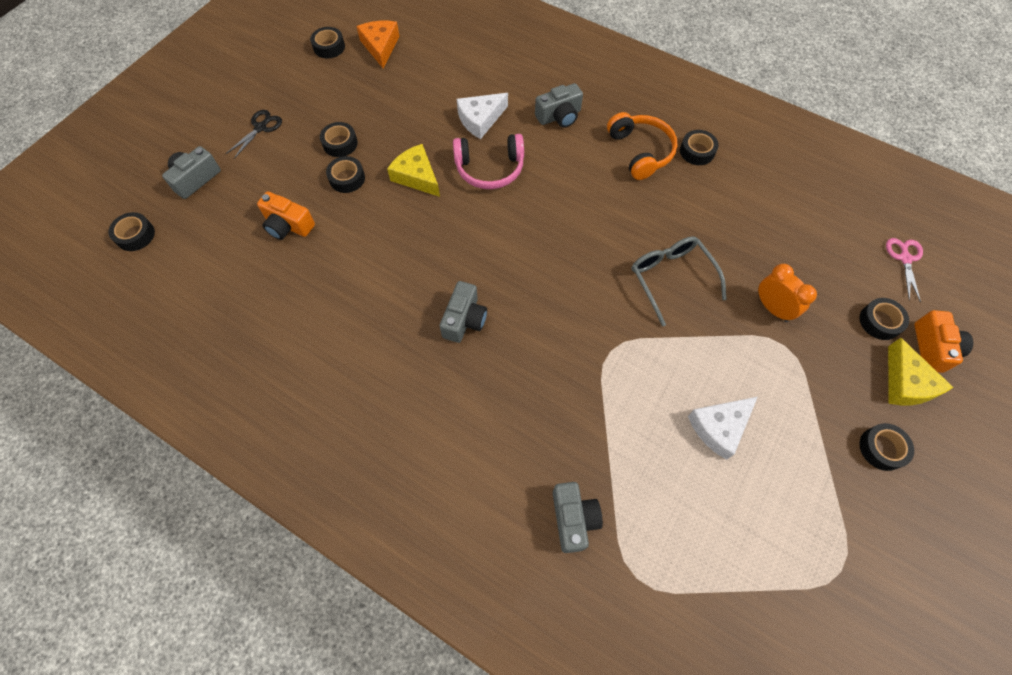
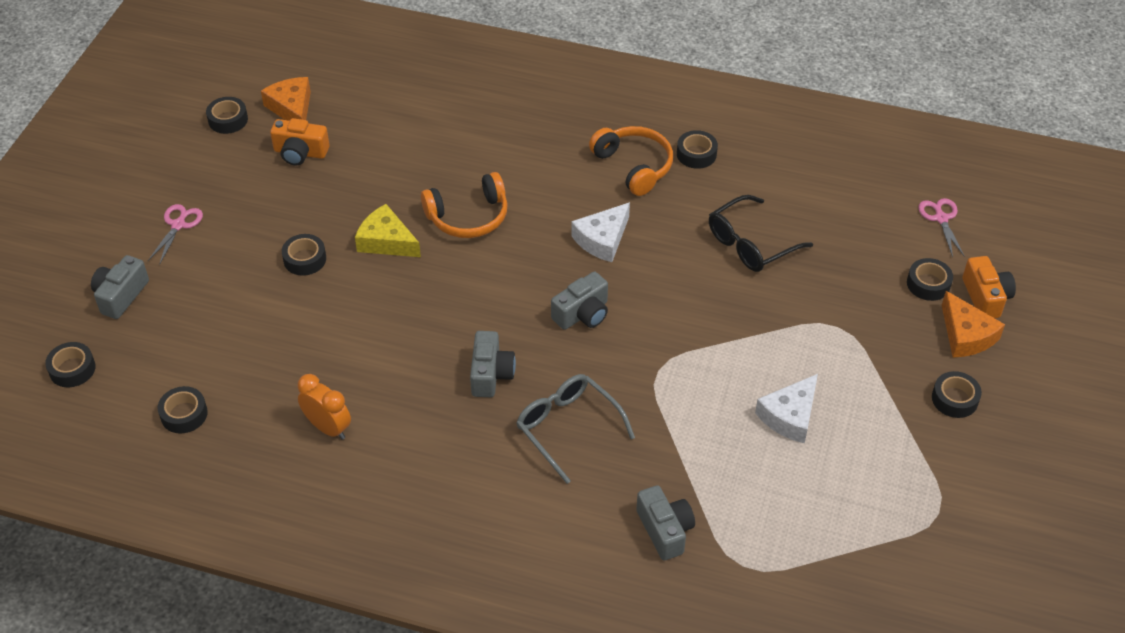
camera: 15 degrees left, 15 degrees down
(260, 128) = (178, 225): black scissors -> pink scissors
(288, 225) = (253, 322): orange camera -> orange camera (300, 152)
(340, 143) = (282, 224): black tape -> black tape (184, 414)
(480, 119) = (440, 167): white cheese -> white cheese (602, 239)
(489, 169) = (468, 217): pink headphones -> orange headphones
(559, 116) = (531, 146): grey camera -> grey camera (582, 314)
(671, 278) = (703, 287): grey glasses -> grey glasses (568, 428)
(724, 245) = (751, 244): none -> black glasses
(772, 308) = (816, 294): orange clock -> orange clock (328, 428)
(906, 383) = (966, 335): yellow cheese -> orange cheese

